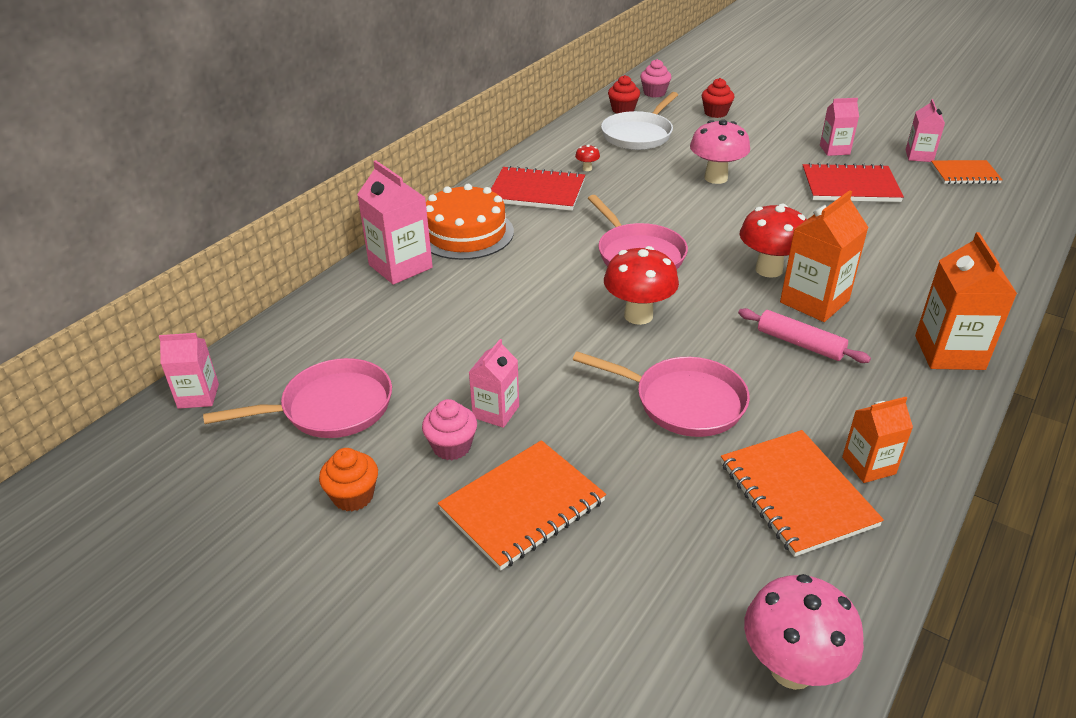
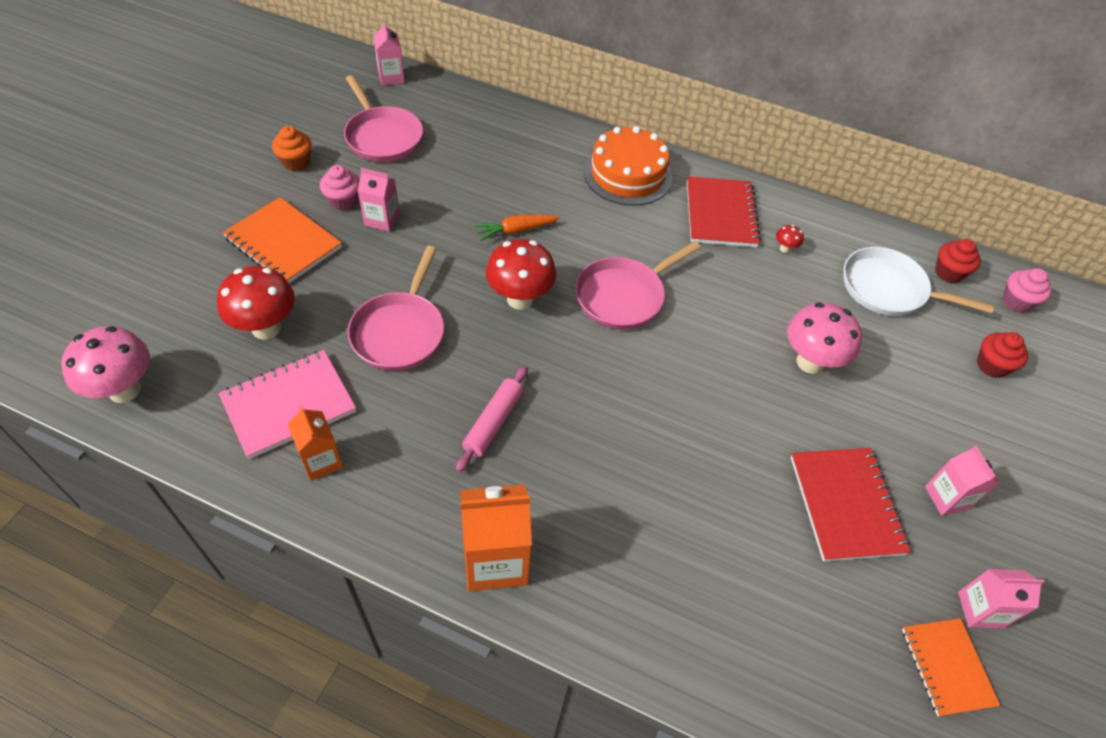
camera: 75 degrees right, 15 degrees up
(400, 266) = (564, 143): pink carton -> none
(536, 310) = (516, 231): none -> orange carrot
(769, 269) = (622, 404): red mushroom -> red mushroom (266, 328)
(797, 494) = (289, 405): orange notebook -> pink notebook
(814, 301) = (569, 441): orange carton -> none

